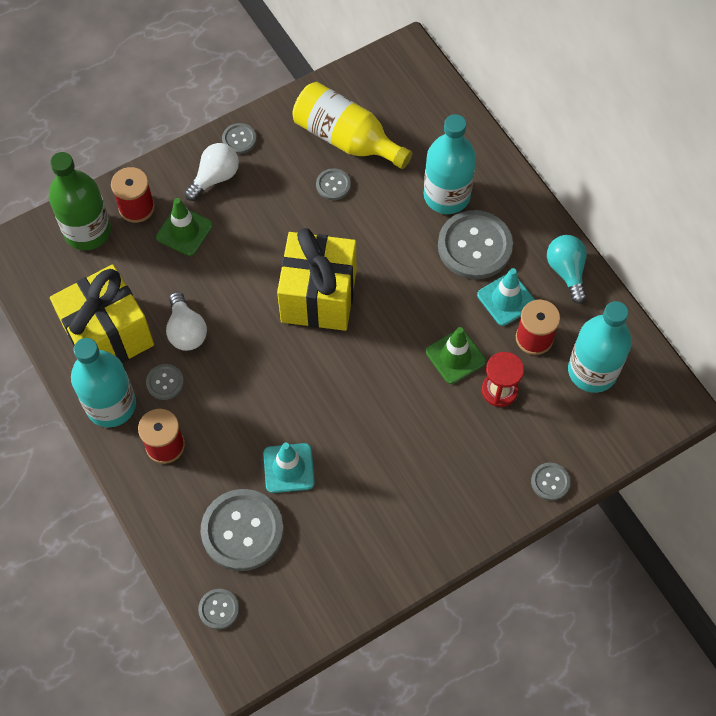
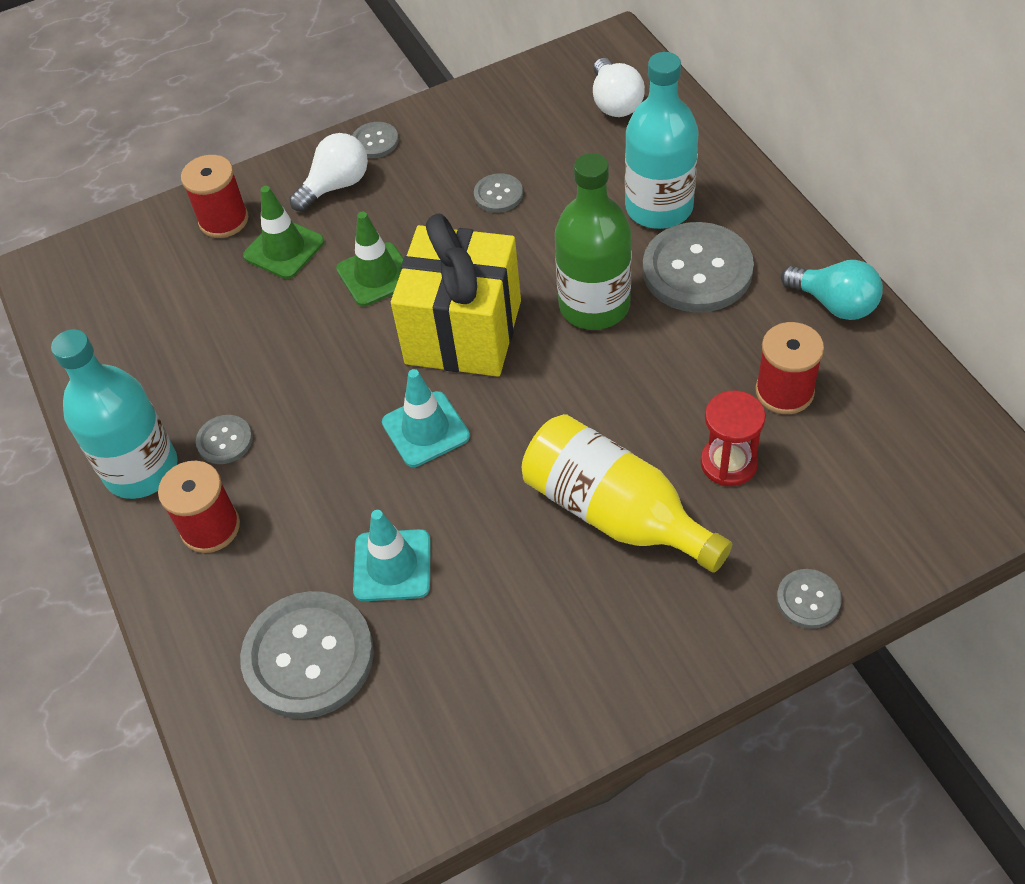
camera: 10 degrees right, 10 degrees down
(87, 231) = (152, 248): green bottle -> green bottle (594, 305)
(108, 336) = (155, 378): yellow gift -> none
(186, 331) = (267, 373): white light bulb -> white light bulb (615, 103)
(219, 609) = (254, 778): grey button -> none
(346, 139) = (522, 141): yellow bottle -> yellow bottle (615, 512)
(455, 356) = (662, 414): green traffic cone -> green traffic cone (376, 275)
(506, 299) = (742, 339): turquoise traffic cone -> turquoise traffic cone (425, 429)
(566, 271) = (834, 304): turquoise light bulb -> turquoise light bulb turned 135 degrees clockwise
(592, 371) = (876, 439): turquoise bottle -> none

